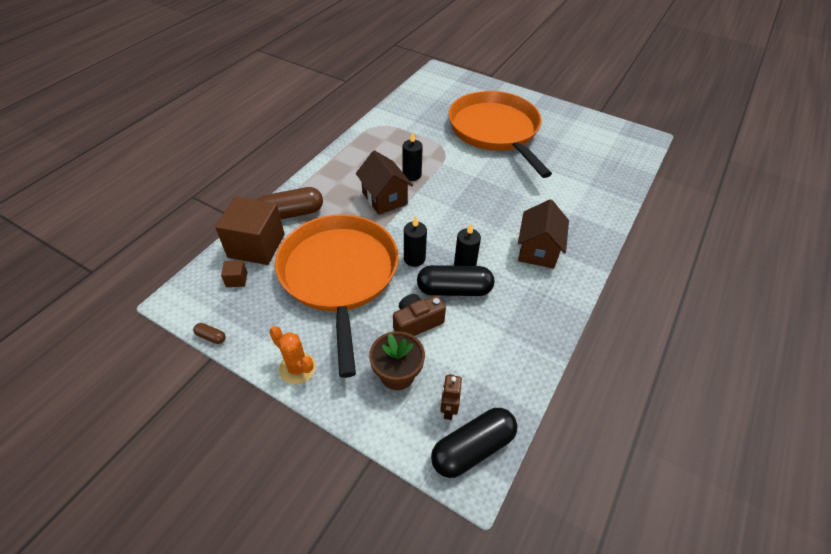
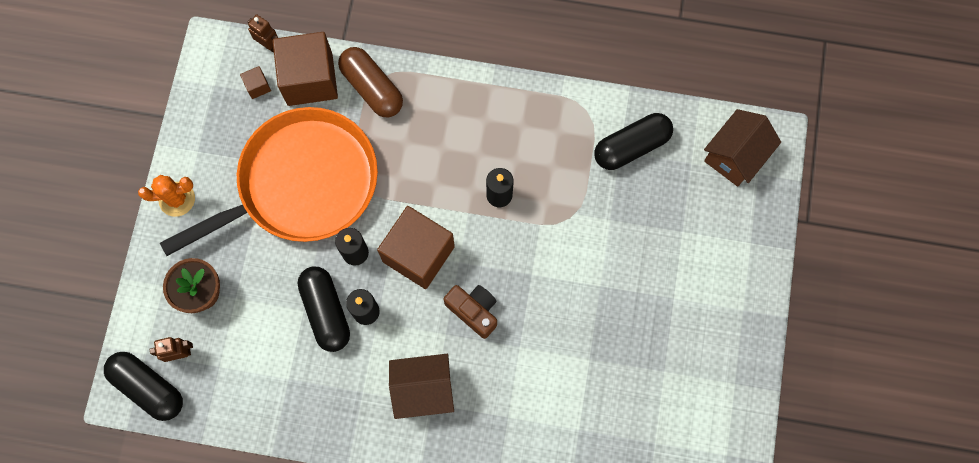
camera: 70 degrees right, 25 degrees up
(207, 262) = (269, 45): none -> brown robot
(211, 337) = (183, 104): brown capsule -> none
(297, 368) = (177, 199): orange cactus -> orange cactus turned 60 degrees clockwise
(384, 198) = (441, 180): brown house -> brown house (734, 156)
(413, 116) = (631, 146): none -> black capsule
(416, 323) = (267, 288): brown camera -> brown camera (474, 311)
(433, 224) = (418, 254): none -> brown cube
(495, 131) = (647, 272): orange pan -> none

